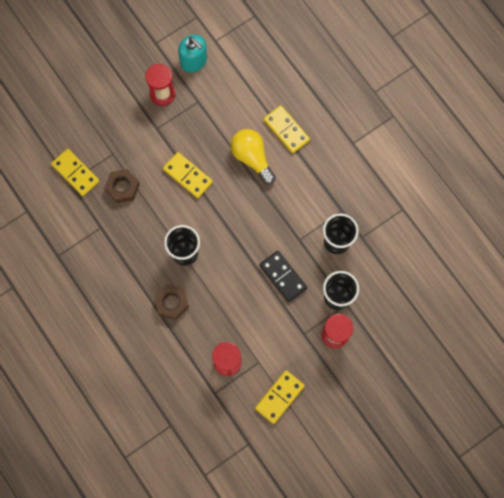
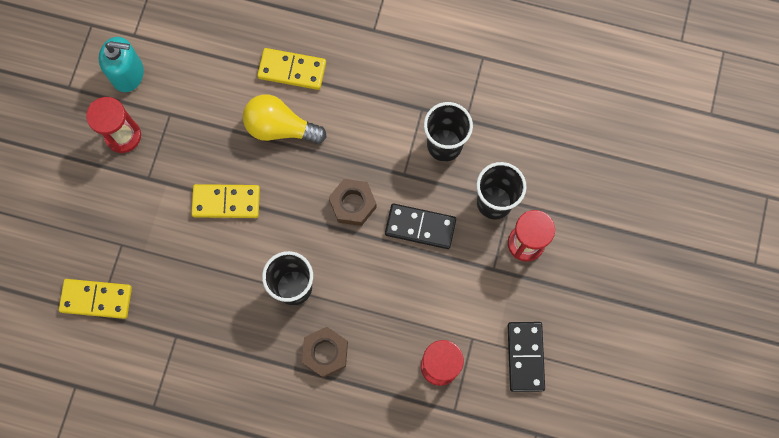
camera: 40 degrees left, 0 degrees up
(122, 187) = (164, 272): brown nut -> brown nut (353, 204)
(279, 397) = (525, 357): yellow domino -> black domino

